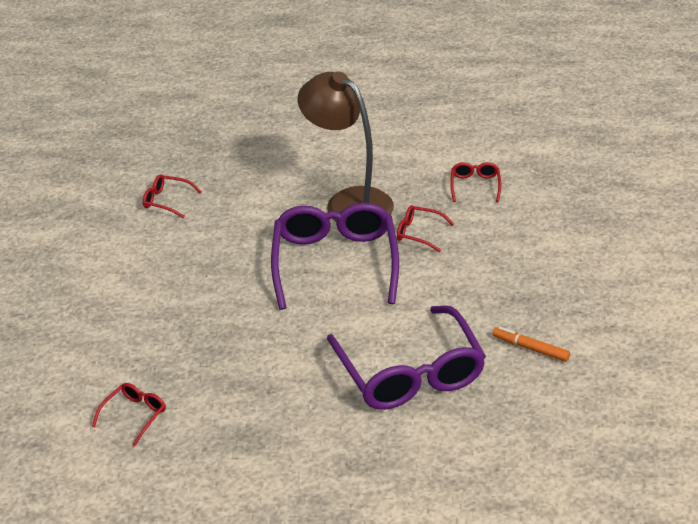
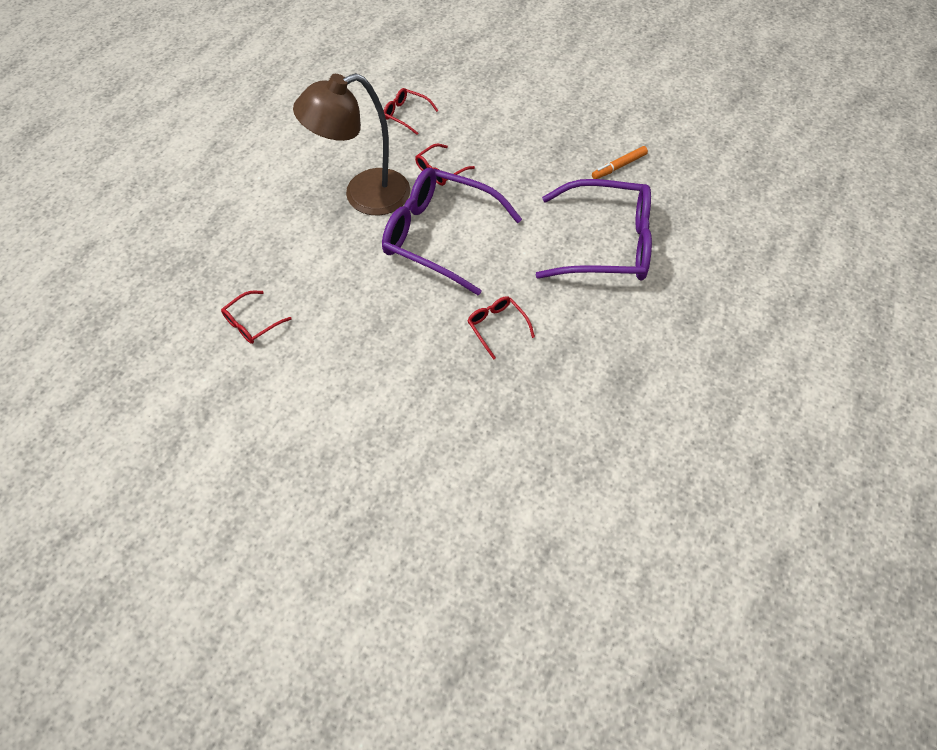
camera: 65 degrees left, 20 degrees up
(134, 416) = (553, 453): red glasses -> red glasses (497, 327)

